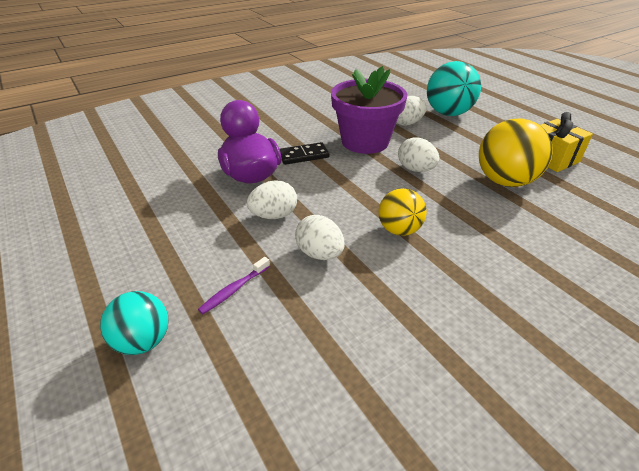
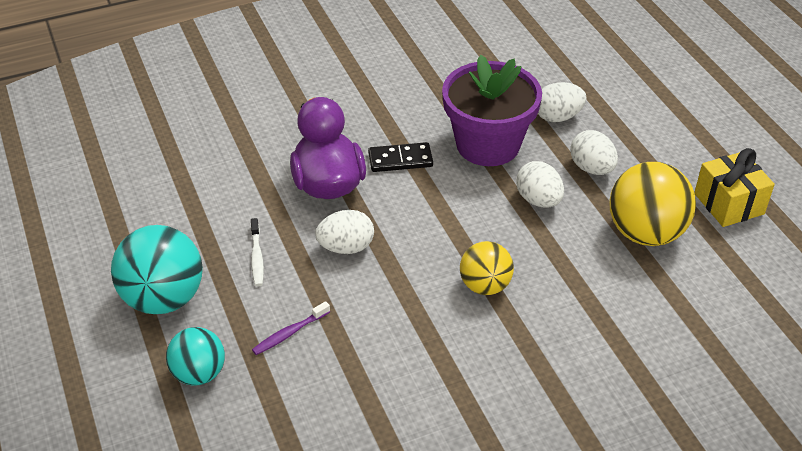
camera: 10 degrees right, 5 degrees up
(196, 231) = (257, 257): none -> white toothbrush
(319, 253) = (387, 304): white egg -> white egg (591, 168)
(448, 113) = (625, 104): turquoise ball -> turquoise ball (164, 298)

